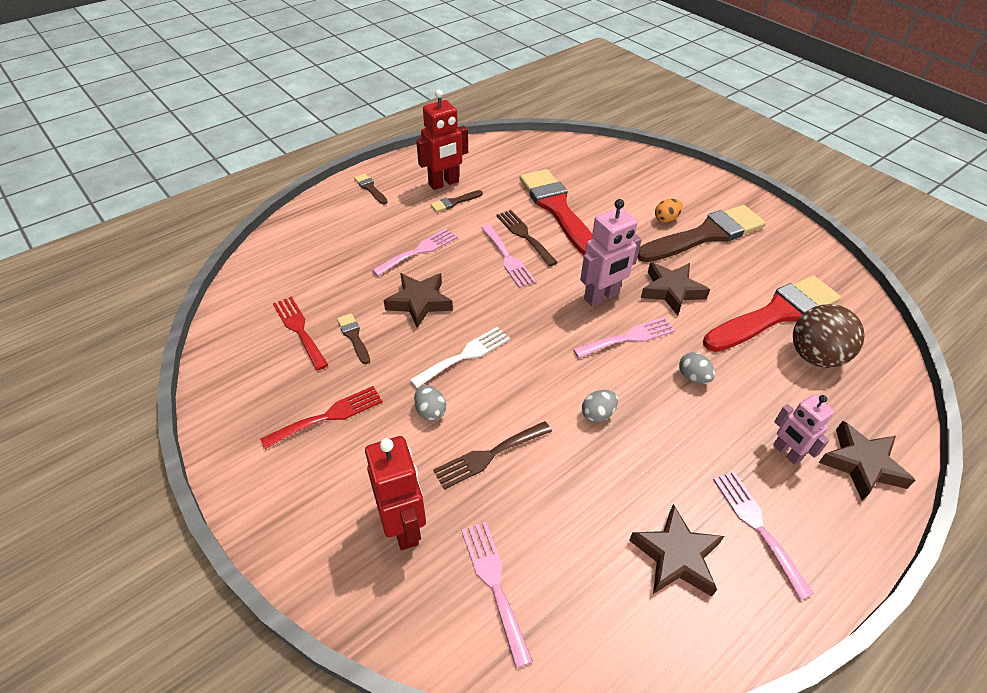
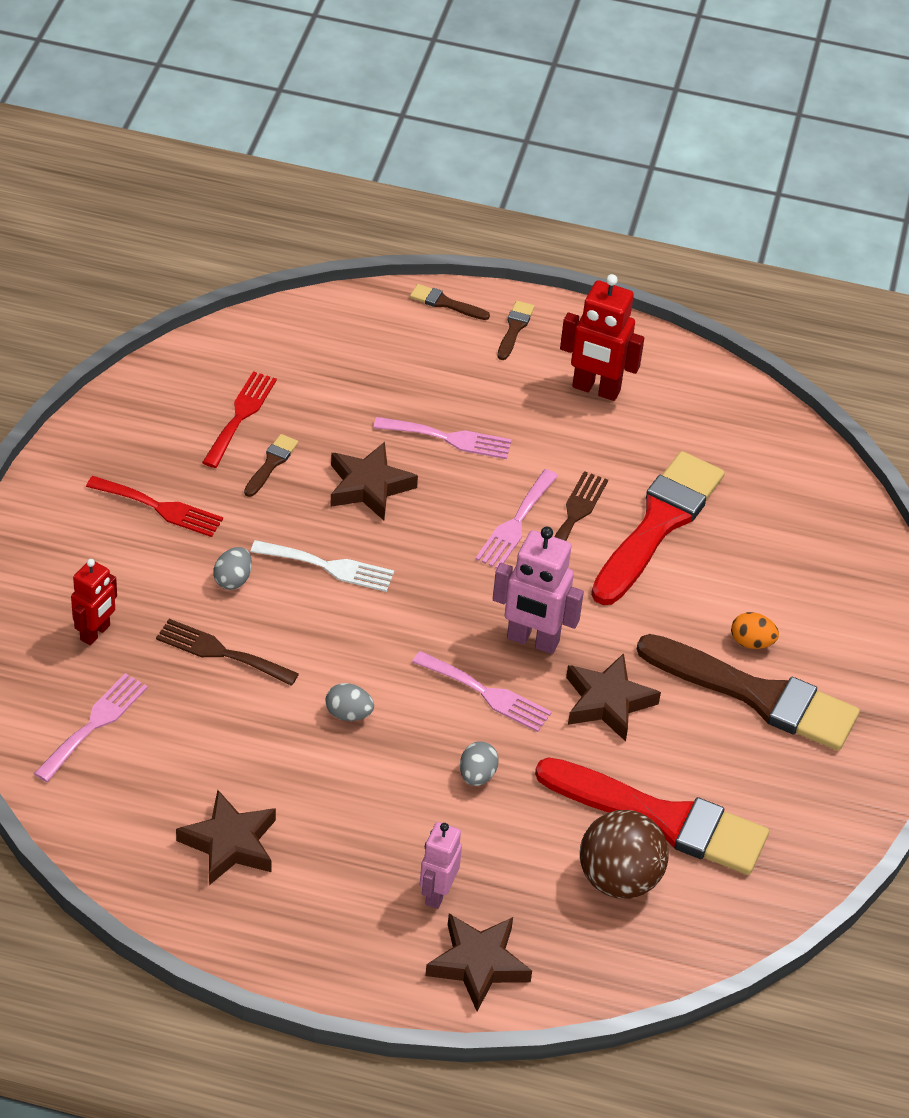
camera: 50 degrees right, 0 degrees up
(404, 527) = (95, 633): red robot -> red robot, size x0.65
(454, 202) = (569, 419): brown brush -> brown brush (445, 303)
(757, 526) = (317, 896): pink fork -> none

